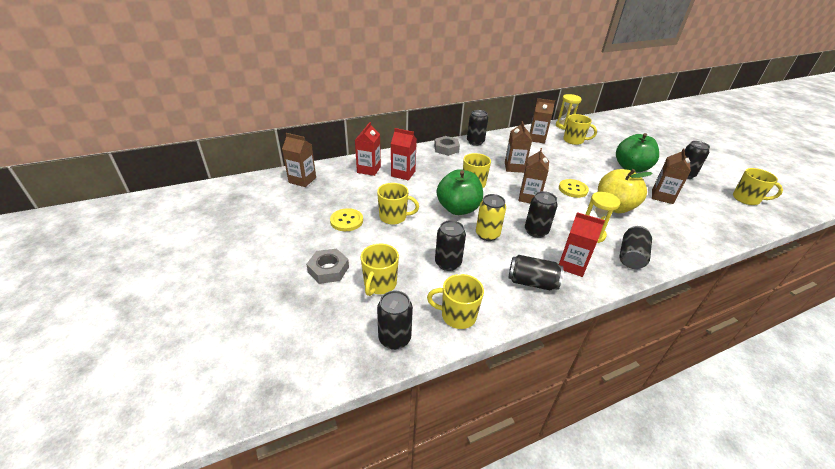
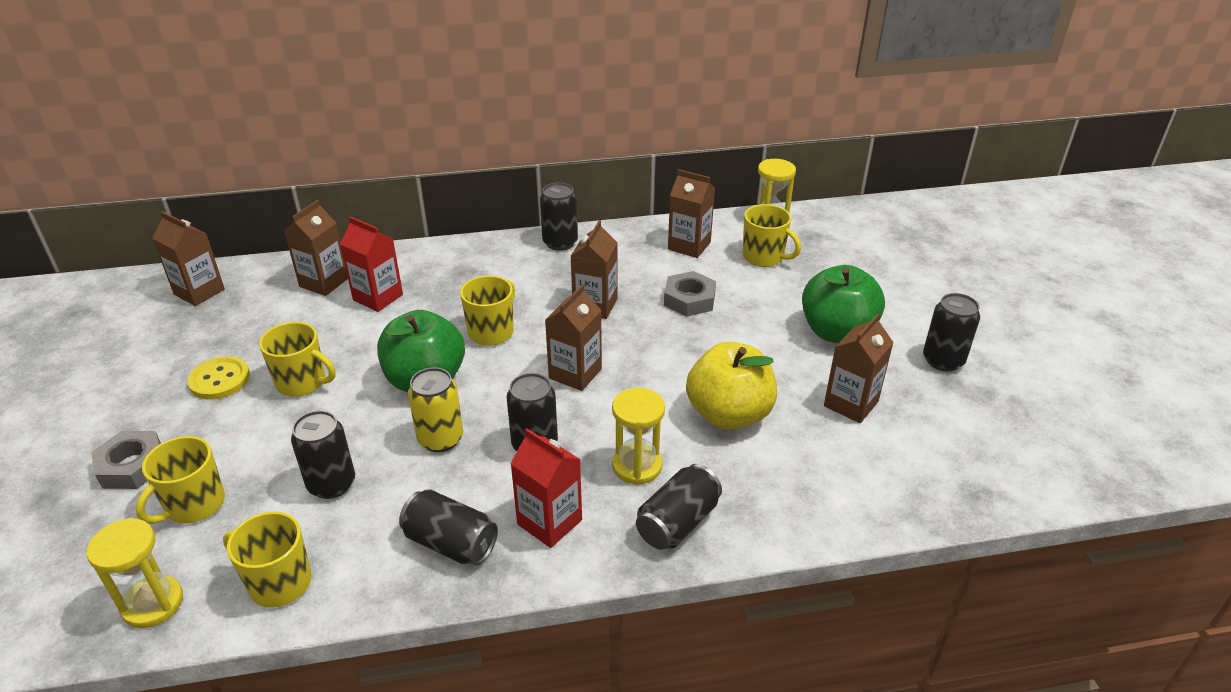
camera: 15 degrees right, 0 degrees up
(369, 169) = (324, 282): red carton -> brown carton
(394, 338) = (153, 604): black can -> yellow hourglass
(446, 149) = (494, 252): grey nut -> grey nut (689, 299)
(573, 189) = (675, 366): yellow button -> none
(746, 199) = (1038, 433): yellow mug -> none

